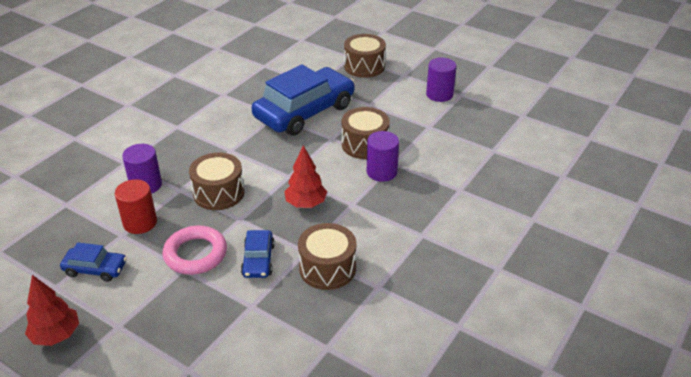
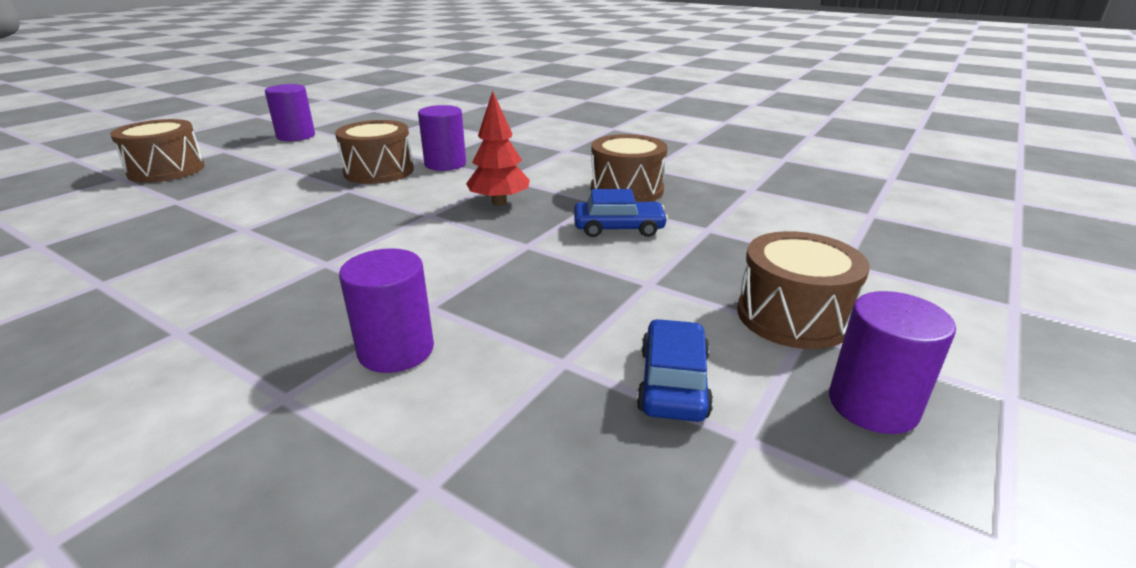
camera: 90 degrees left, 10 degrees down
(56, 335) = (873, 405): red tree -> purple cylinder
(140, 223) = (526, 342): red cylinder -> none
(195, 254) = (612, 275): pink ring -> none
(219, 193) = (453, 266): brown drum -> brown drum (793, 316)
(304, 112) = (256, 207): blue car -> none

